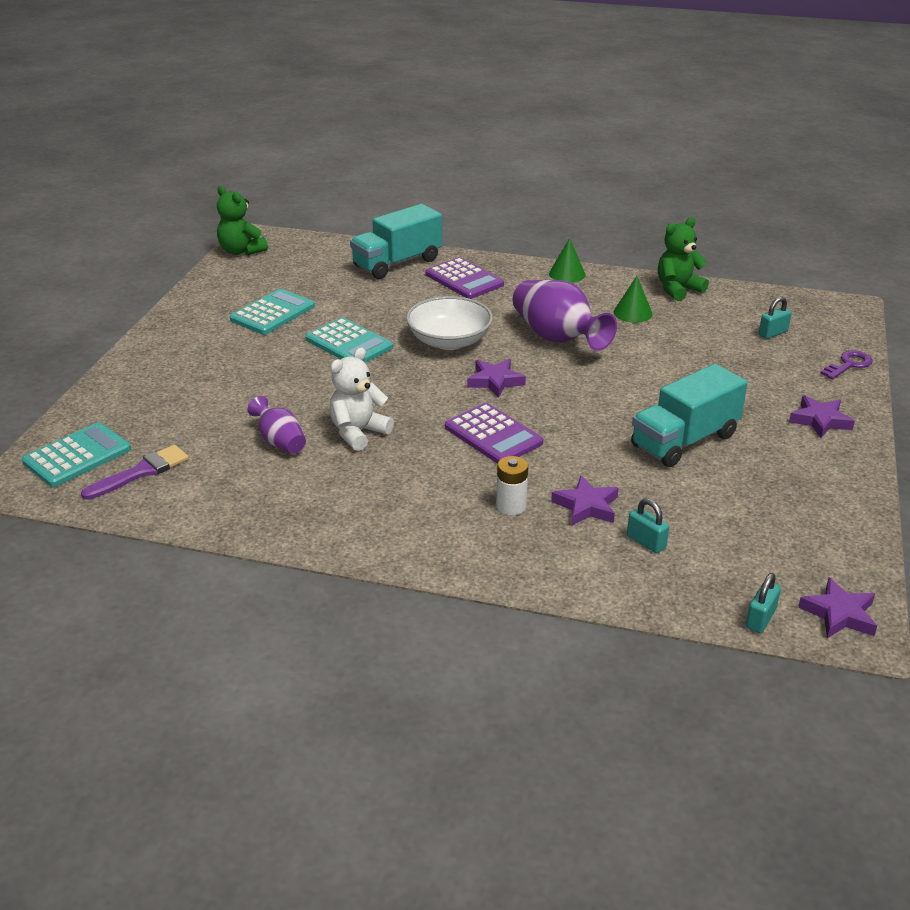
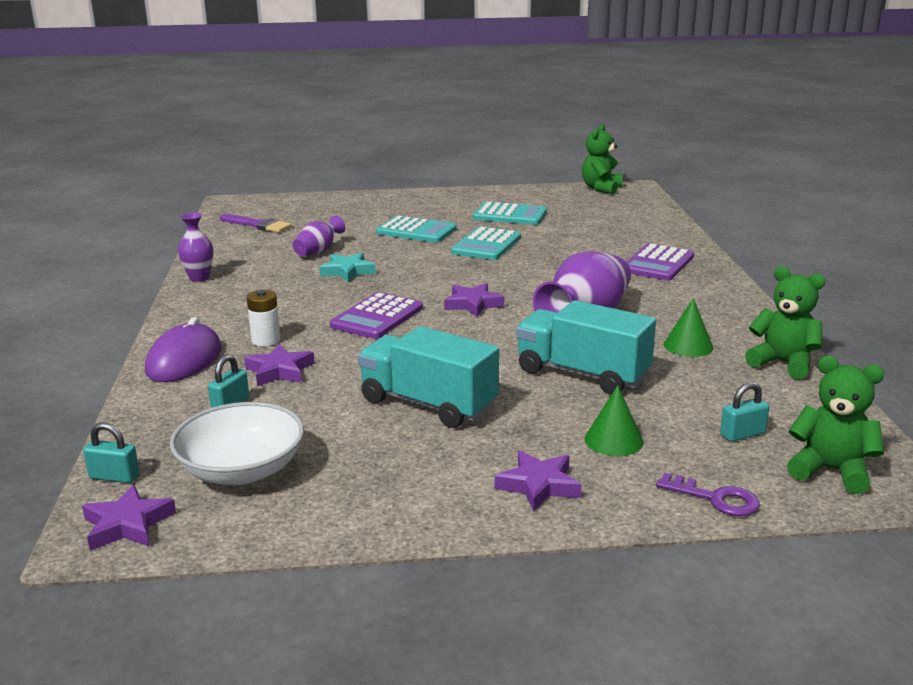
camera: 70 degrees right, 10 degrees down
(77, 456) = (268, 207): turquoise calculator -> turquoise calculator (416, 231)
(299, 534) = (199, 278): none -> purple vase
(358, 433) = (347, 271): white teddy bear -> turquoise star
(397, 263) = (654, 236): turquoise truck -> turquoise truck (582, 374)
(449, 341) = (529, 276): white bowl -> white bowl (242, 470)
(533, 562) = (184, 360): none -> purple mouse
(567, 274) = (736, 303): green cone -> green cone (613, 440)
(773, 333) = (742, 434): turquoise padlock -> turquoise padlock turned 60 degrees counterclockwise
(825, 320) = (830, 471): none -> green teddy bear

